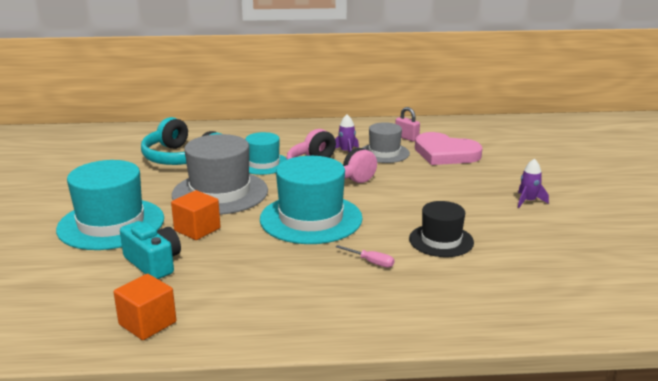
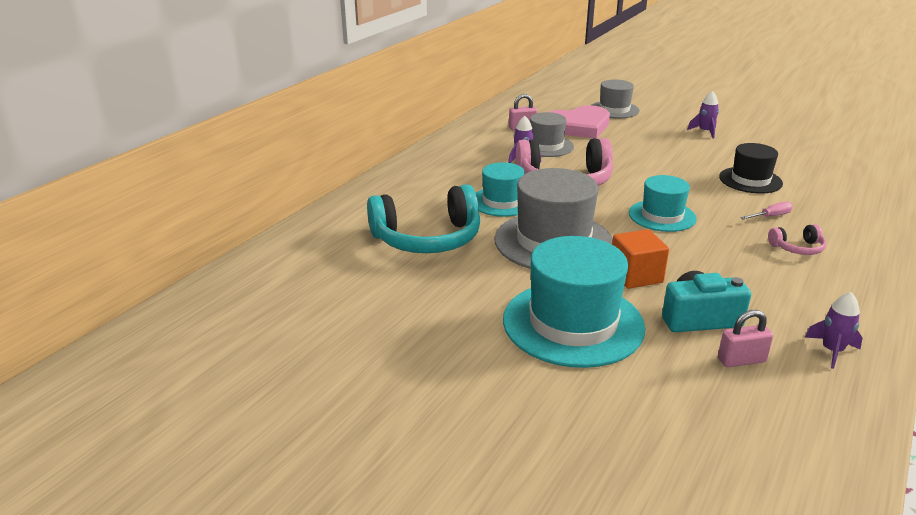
camera: 55 degrees left, 5 degrees up
(106, 288) = (741, 360): none -> pink padlock
(147, 323) = (832, 351): orange cube -> purple rocket
(311, 219) = (662, 216): turquoise hat -> turquoise hat, size x0.59
(319, 283) = (797, 248): none -> pink headphones
(510, 157) = (614, 110): none -> grey hat

